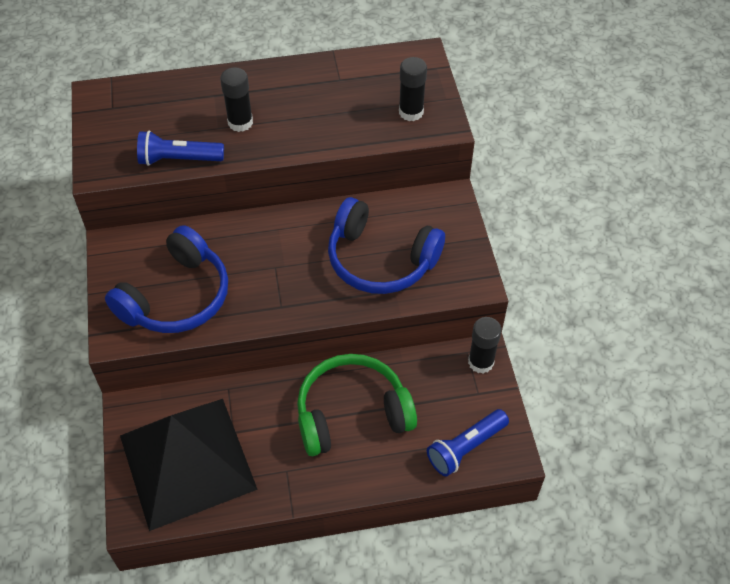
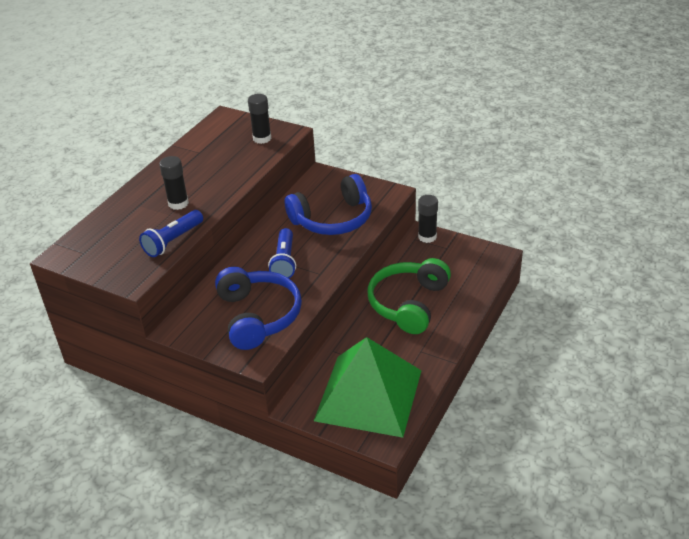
camera: 50 degrees left, 15 degrees down
(187, 461) = (368, 395): black pyramid -> green pyramid
(466, 447) = (477, 269): blue flashlight -> blue flashlight (284, 261)

